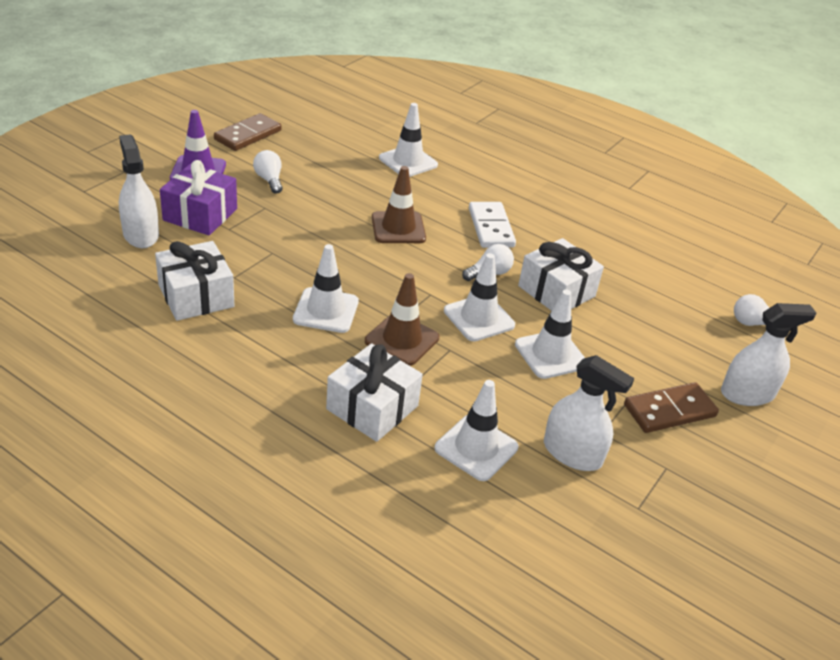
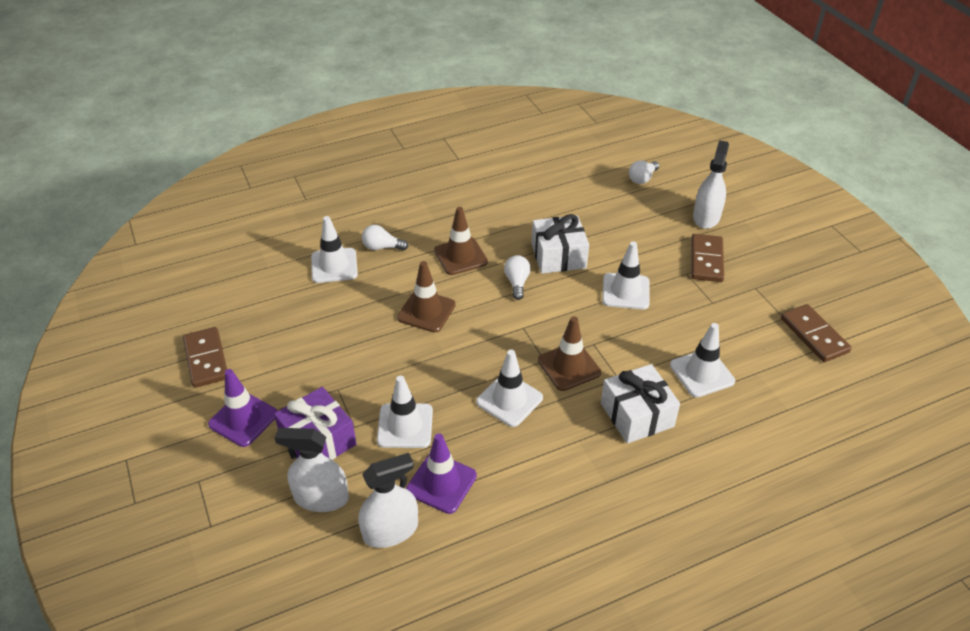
camera: 55 degrees left, 5 degrees up
(196, 296) = (441, 483): white gift -> purple traffic cone
(269, 180) = (296, 370): white light bulb -> white light bulb (382, 247)
(479, 318) = (566, 312): white traffic cone -> white traffic cone (405, 426)
(490, 228) = (460, 256): white domino -> brown traffic cone
(572, 453) = (726, 326): white spray bottle -> white spray bottle (390, 530)
(633, 545) = (814, 335): none -> brown domino

